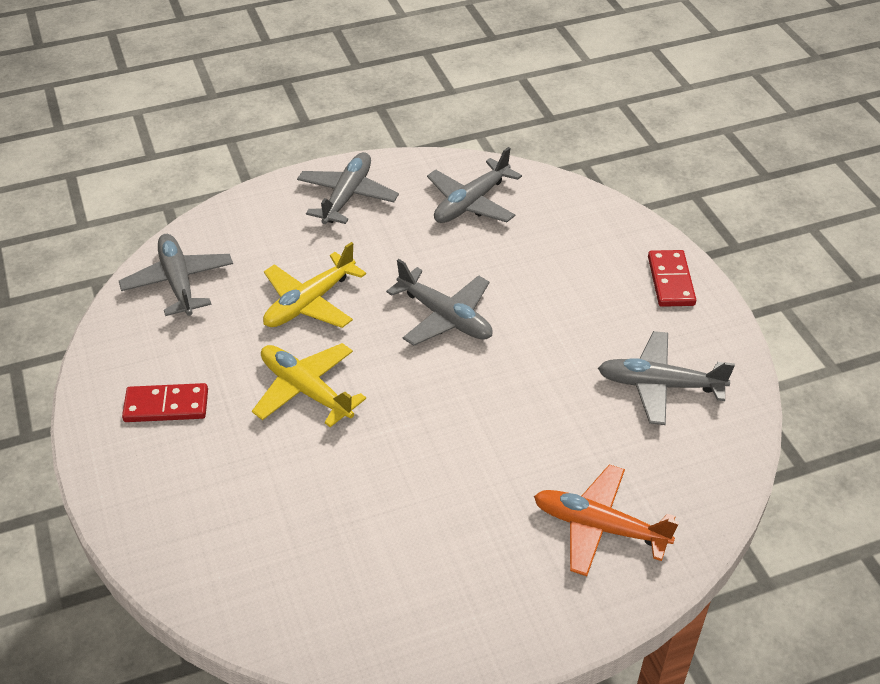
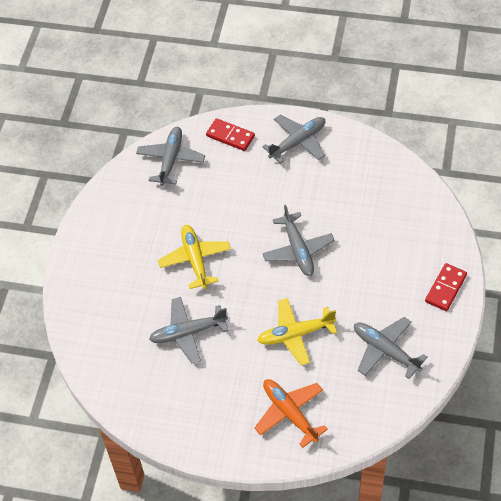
camera: 35 degrees right, 10 degrees up
(166, 405) = (121, 235): red domino -> red domino (230, 136)
(309, 303) = (231, 206): yellow plane -> yellow plane (295, 334)
(471, 203) = (367, 179): grey plane -> grey plane (188, 333)

